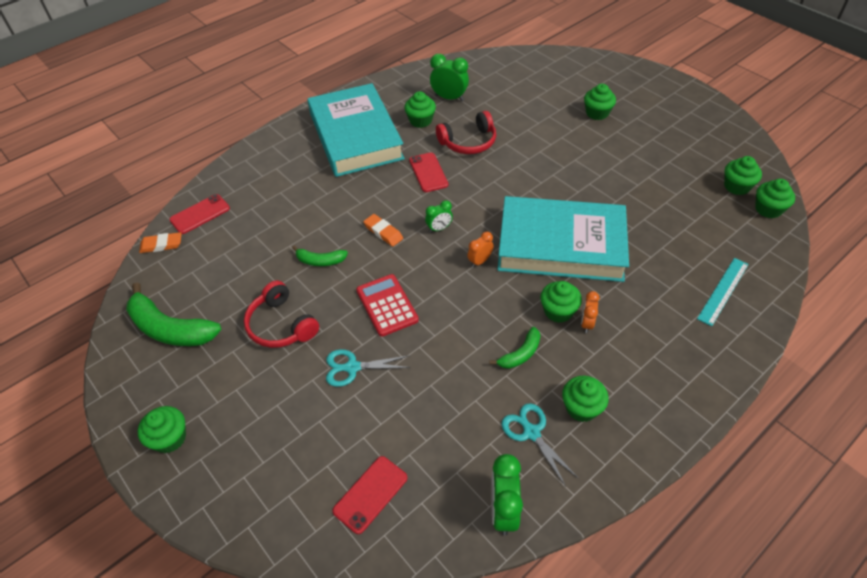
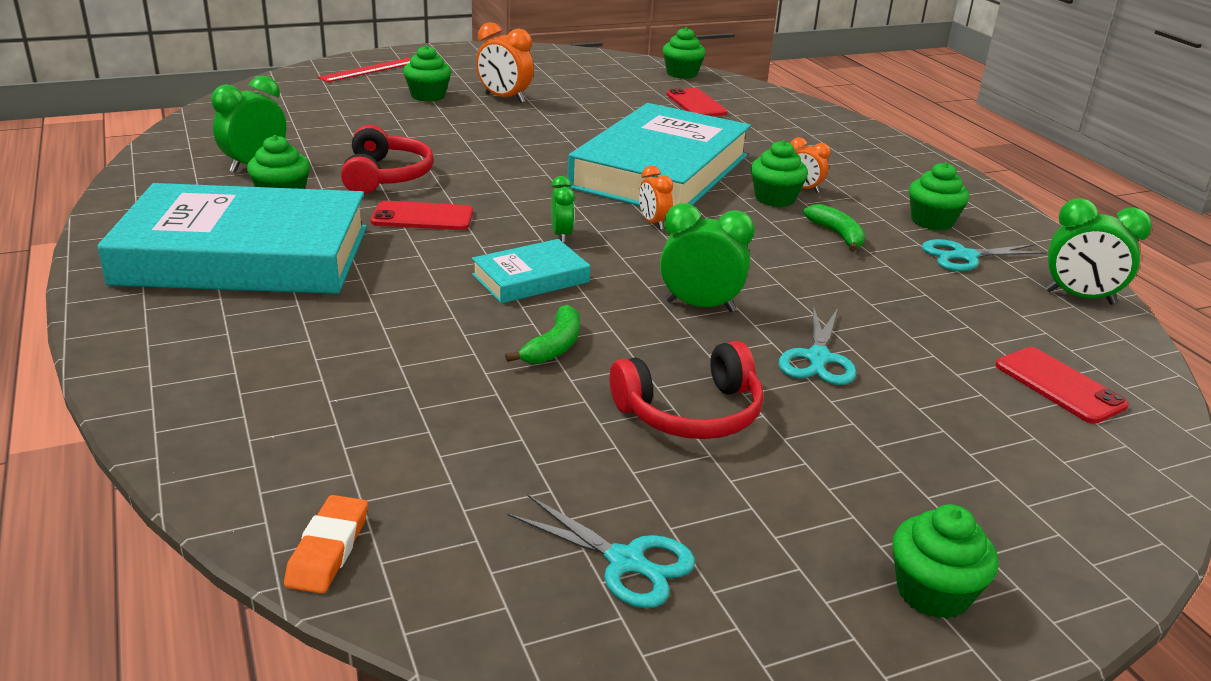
camera: 75 degrees left, 20 degrees down
(170, 328) = (625, 562): green banana -> turquoise scissors
(200, 214) = (274, 474): red phone -> red phone (696, 104)
(383, 232) = (530, 278): orange eraser -> turquoise book
(387, 305) = (700, 306): red calculator -> green clock
(617, 76) = (369, 70): none -> red ruler
(623, 143) = (504, 98): none -> orange clock
(723, 291) = (787, 119): turquoise ruler -> none
(736, 186) = (635, 75): green cupcake -> none

